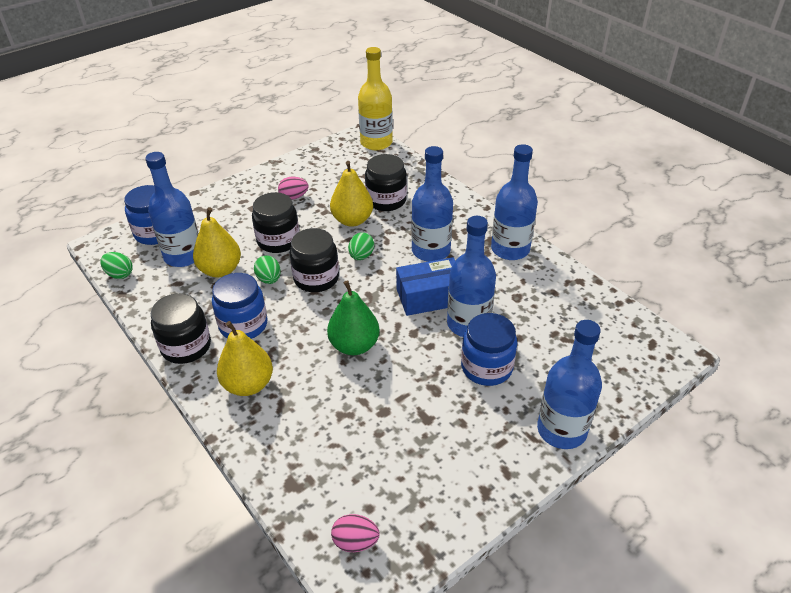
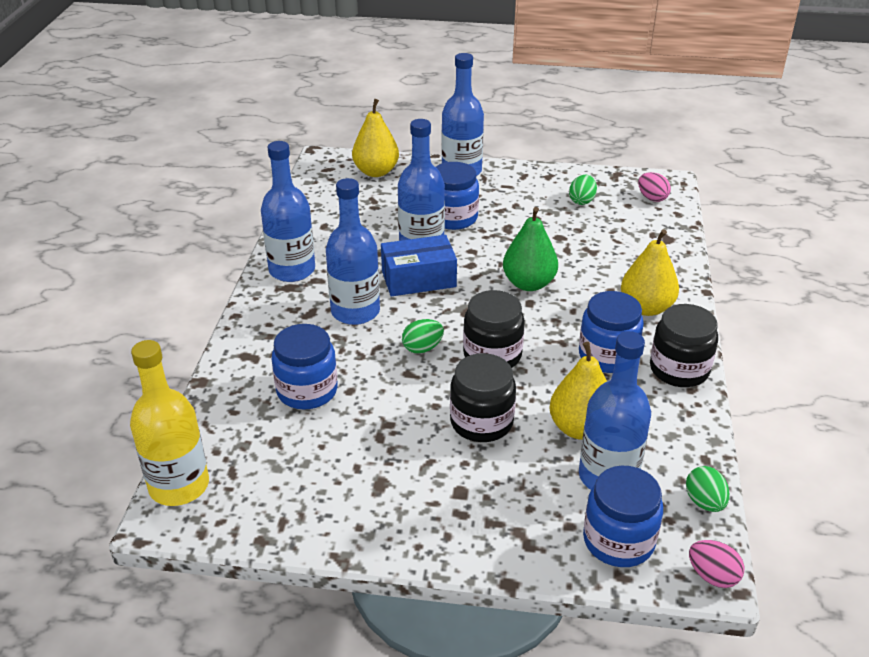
camera: 135 degrees left, 5 degrees down
(269, 279) = (539, 383): green egg -> green egg (582, 201)
(294, 197) = (394, 471): pink egg -> pink egg (712, 576)
(352, 220) = (375, 392): yellow pear -> yellow pear (376, 172)
(386, 200) = (307, 391): black jar -> blue jar
(429, 297) = (418, 279): blue box -> blue box turned 45 degrees counterclockwise

